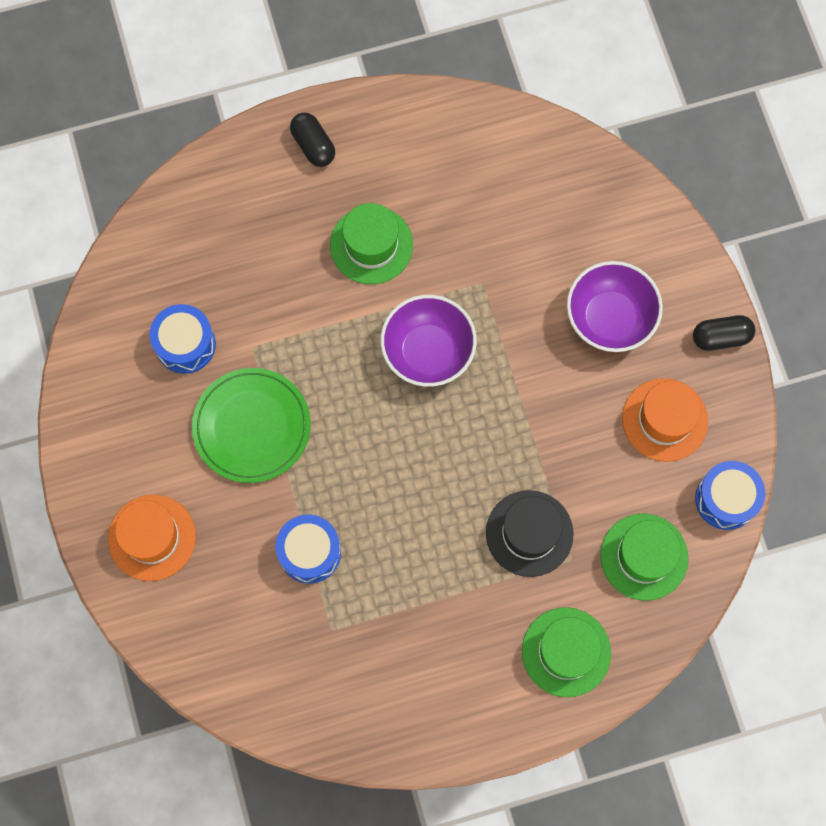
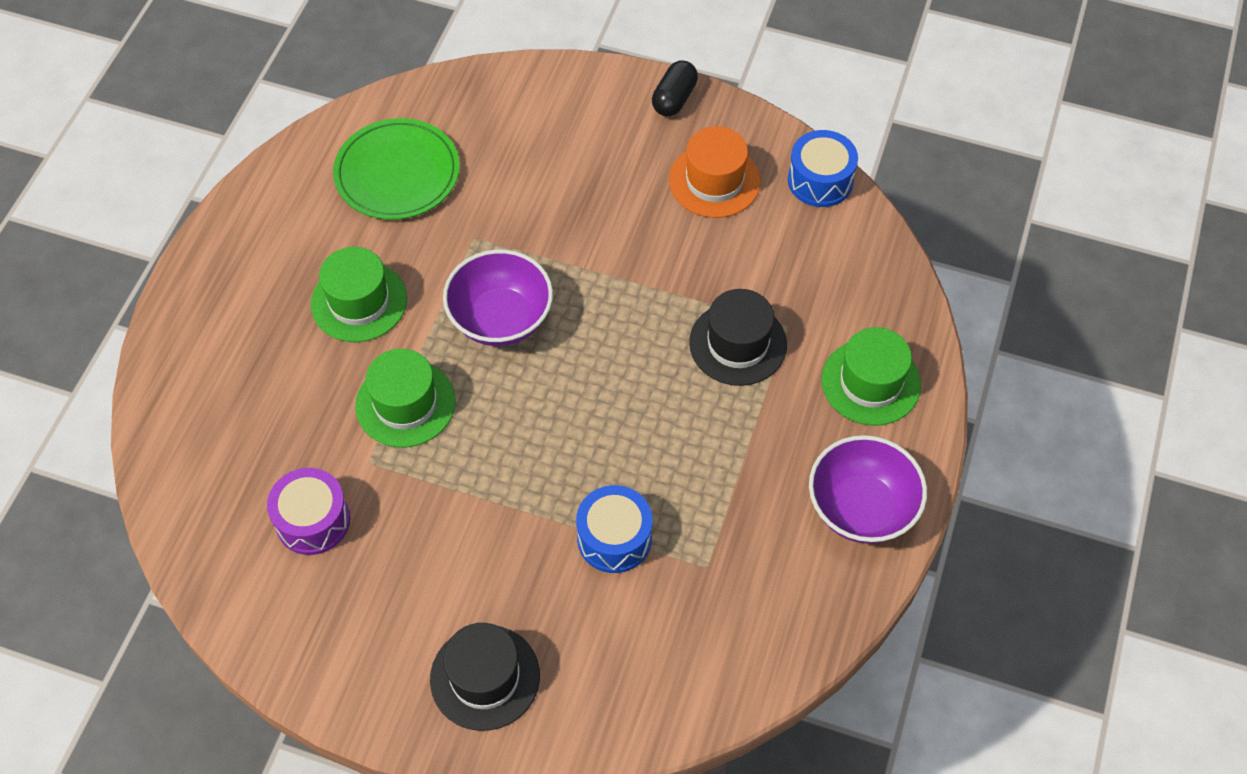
camera: 55 degrees left, 15 degrees down
(152, 537) = (485, 677): orange hat -> black hat
(185, 344) = (313, 520): blue drum -> purple drum
(252, 427) = (447, 512): green plate -> green plate (397, 173)
(313, 145) = (219, 289): black capsule -> none
(609, 318) = (589, 165): purple bowl -> purple bowl (861, 508)
(644, 556) = (826, 270): green hat -> green hat (405, 403)

